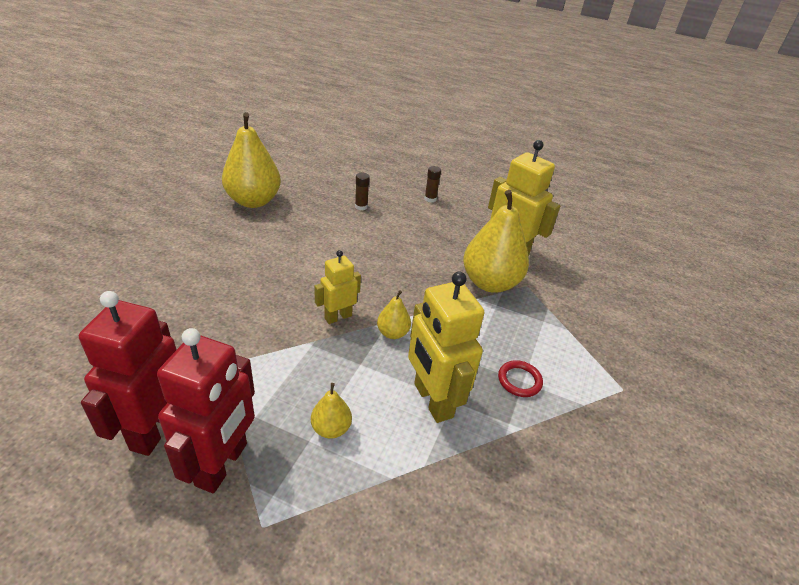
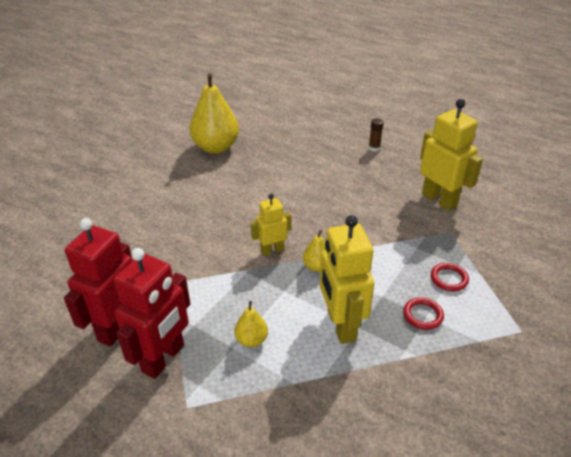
camera: 15 degrees right, 0 degrees up
(361, 206) = (308, 154): brown glue stick -> none
(490, 283) = (414, 227): yellow pear -> none
(537, 337) = (449, 279): none -> red ring

